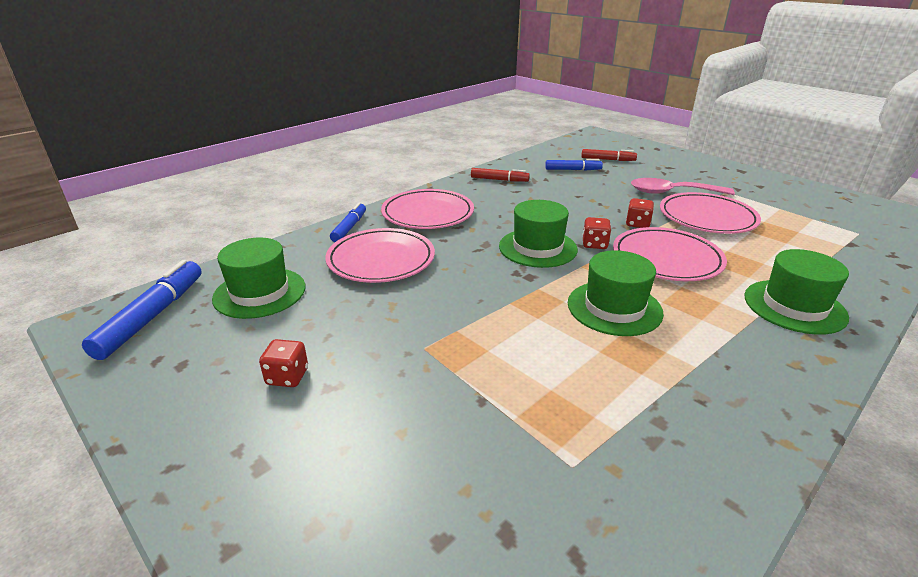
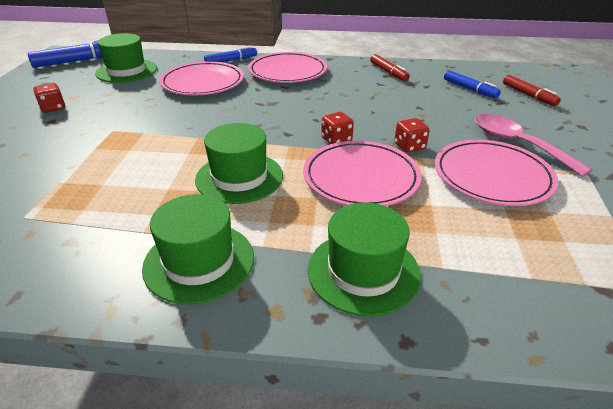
camera: 50 degrees right, 5 degrees up
(537, 248) = (294, 121): green hat -> green hat (199, 261)

